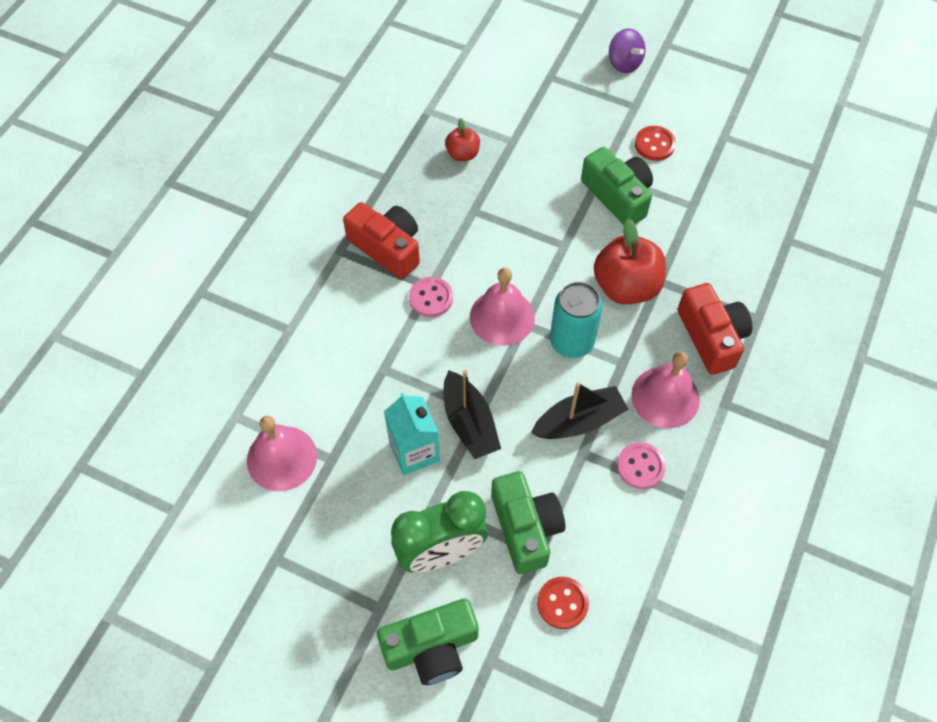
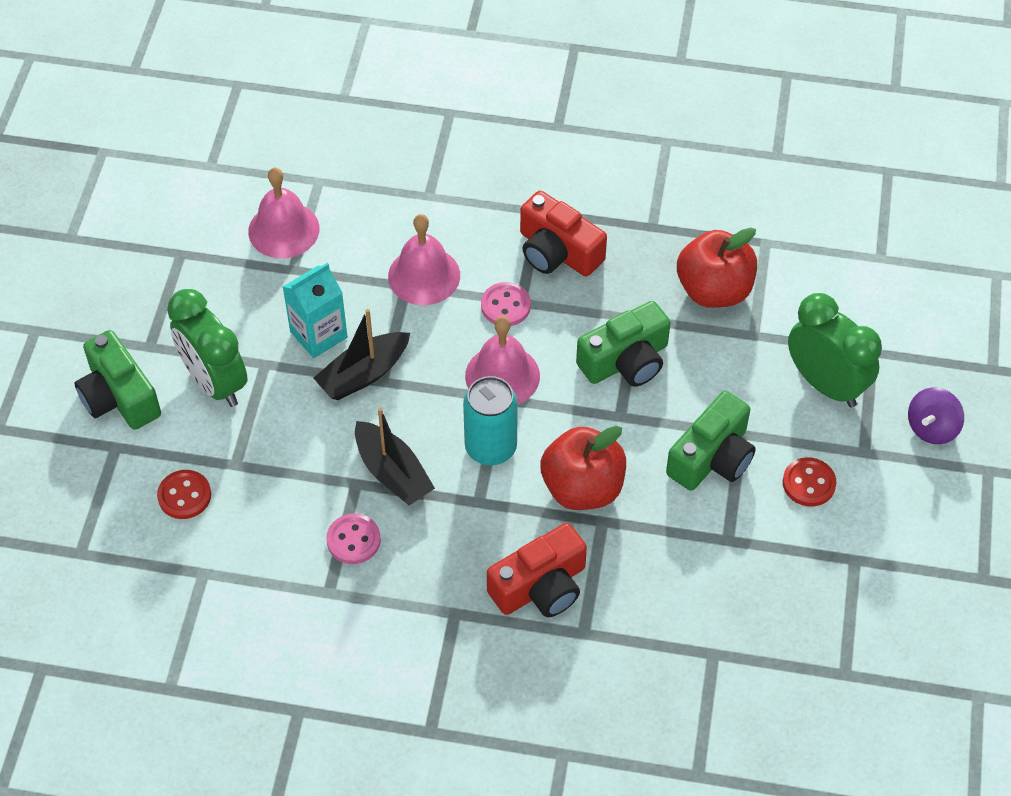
camera: 75 degrees right, 5 degrees down
(387, 248) = (557, 252): red camera -> red camera turned 105 degrees clockwise
(462, 154) = (714, 290): red apple -> red apple, size x1.87
(526, 528) = (258, 448): green camera -> green camera (626, 361)
(570, 111) = (825, 384): none -> green clock
(665, 397) = (446, 551): pink bell -> pink bell (424, 275)

